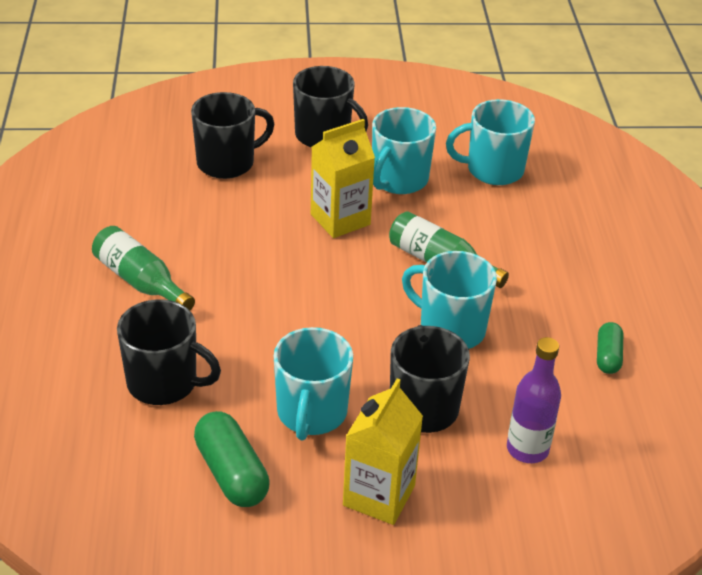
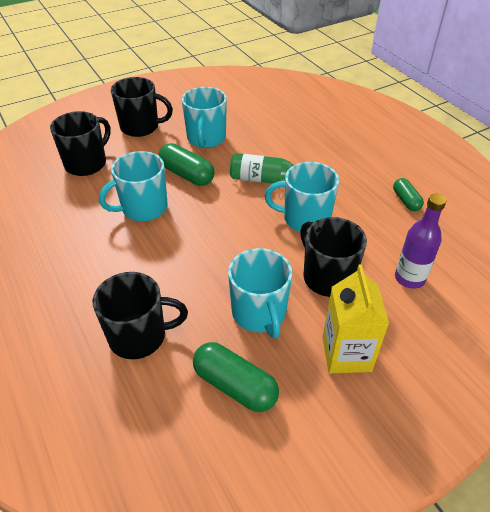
camera: 25 degrees left, 5 degrees up
(140, 281) = (74, 266): green bottle -> none
(340, 219) = (187, 175): yellow carton -> green capsule
(493, 170) = (257, 115): turquoise mug -> turquoise mug (143, 208)

